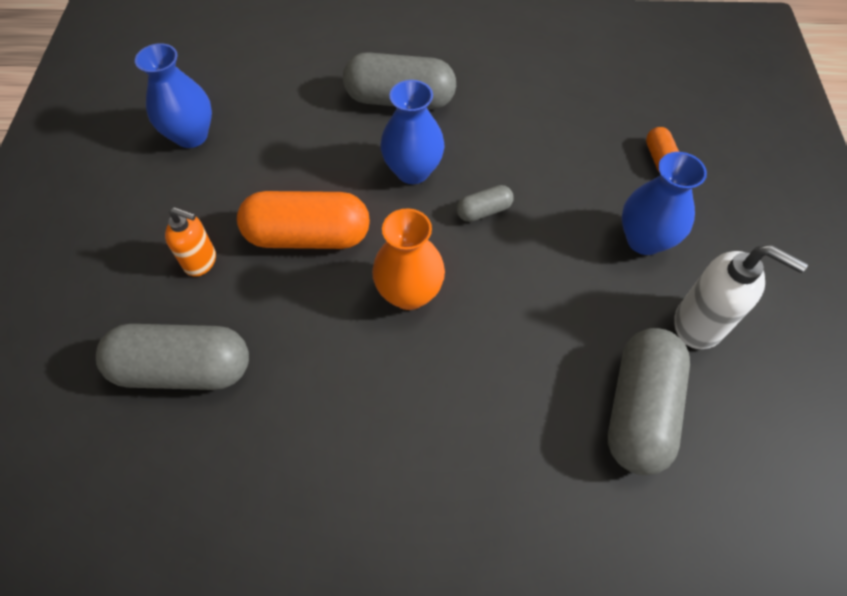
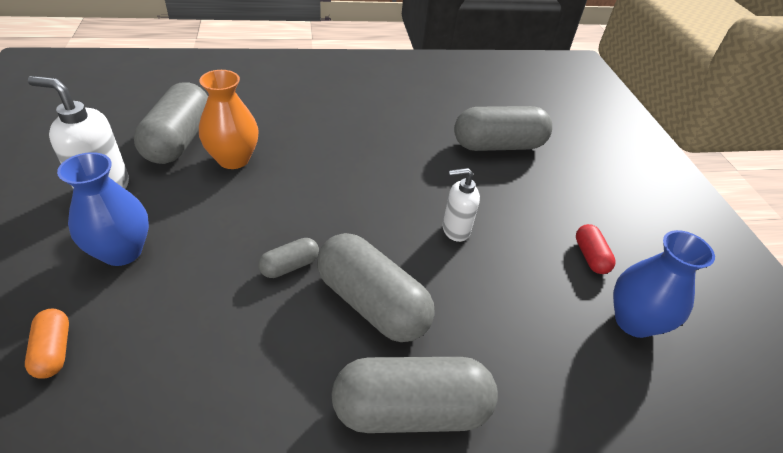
camera: 165 degrees right, 15 degrees down
(182, 194) = (590, 256): none -> red capsule
(201, 261) = (532, 205): orange soap dispenser -> none
(308, 236) = (455, 230): orange capsule -> white soap dispenser
(409, 293) = (354, 194): orange vase -> orange vase (233, 159)
(413, 171) = (372, 303): blue vase -> grey capsule

